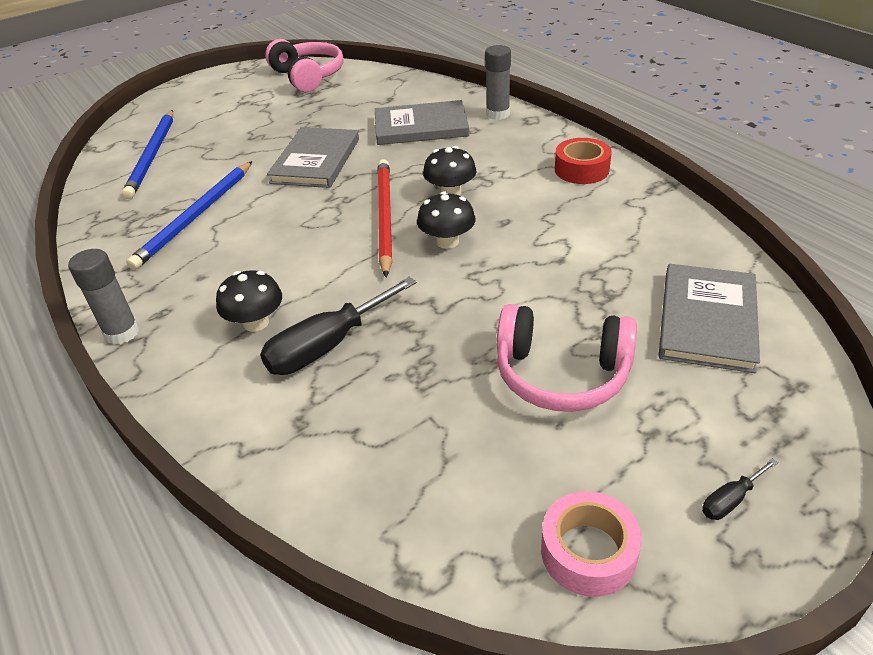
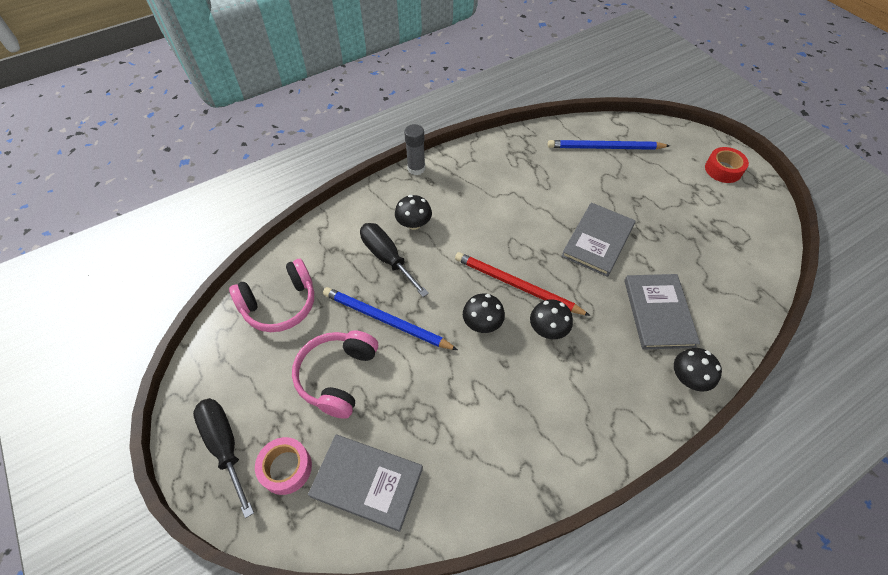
camera: 90 degrees right, 15 degrees up
(195, 216) = (525, 182): blue pencil -> blue pencil (386, 320)
(308, 76) = (752, 226): pink headphones -> pink headphones (280, 304)
(316, 161) = (598, 241): grey book -> grey book turned 75 degrees counterclockwise
(384, 217) = (516, 285): red pencil -> red pencil turned 150 degrees counterclockwise
(498, 114) = (688, 378): grey glue stick -> black mushroom
(581, 169) = (582, 436): red tape -> red tape (723, 170)
(588, 552) = (219, 368): pink tape -> pink tape (286, 468)
(730, 500) = (225, 445): black screwdriver -> black screwdriver, size x2.21

